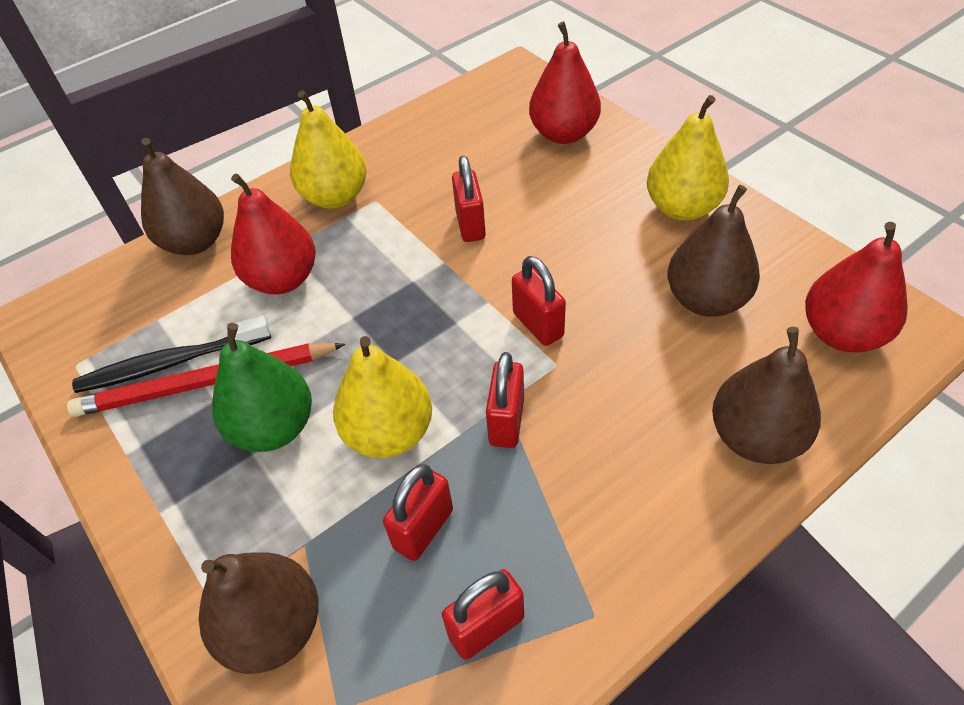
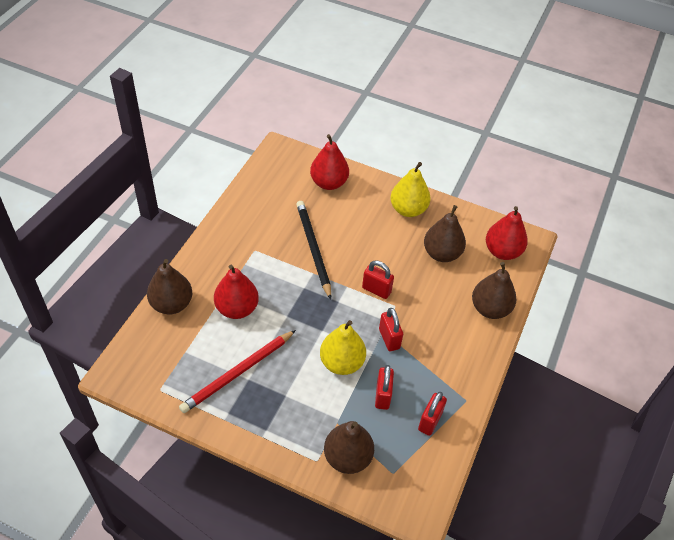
camera: 35 degrees left, 0 degrees up
(171, 363) = (211, 370): black toothbrush -> none
(274, 427) = (287, 380): green pear -> none
(335, 197) = (231, 254): yellow pear -> none
(470, 225) = (313, 249): red padlock -> black pencil

